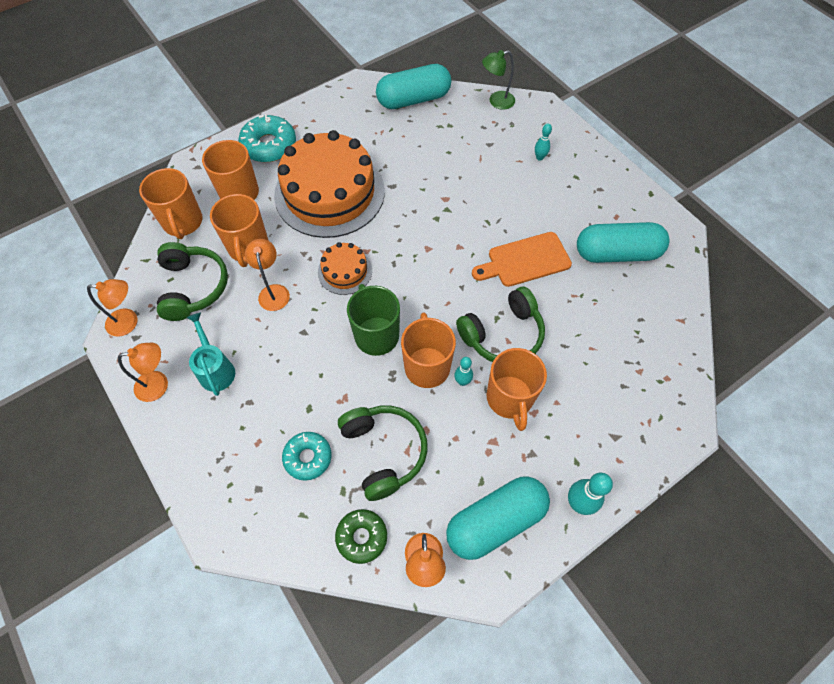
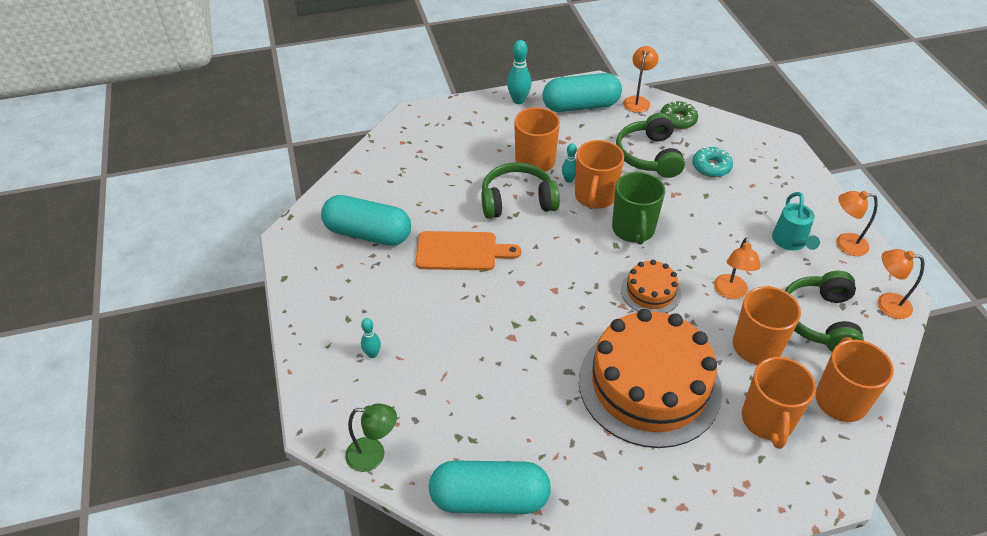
camera: 160 degrees left, 15 degrees down
(269, 145) = (722, 483): turquoise donut -> none

